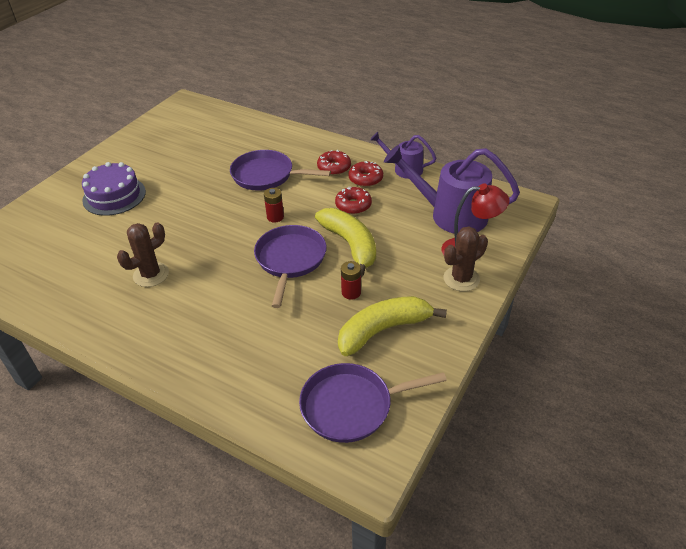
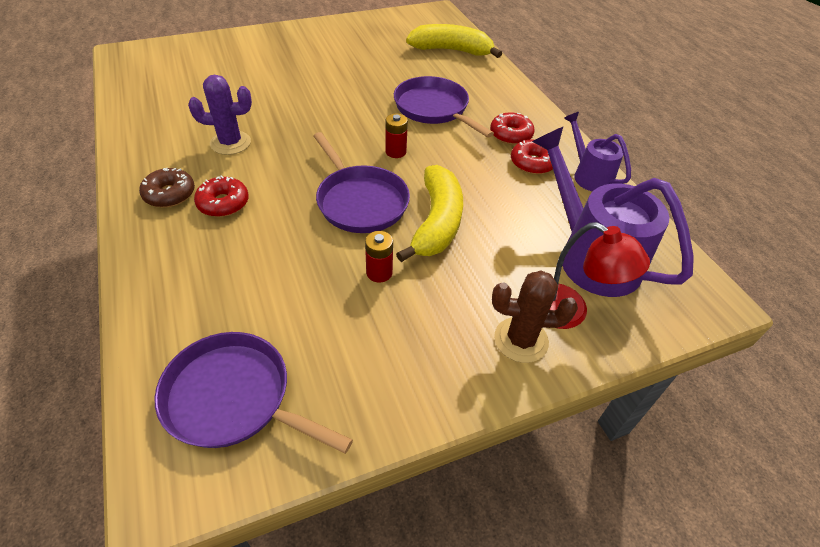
camera: 35 degrees right, 5 degrees up
(114, 196) = (286, 62): purple cake -> none
(151, 275) = (230, 143): brown cactus -> purple cactus
(153, 332) = (170, 194): none -> brown donut
(290, 260) = (360, 201): purple pan -> purple pan turned 105 degrees clockwise
(353, 205) = (487, 183): red donut -> red donut (223, 203)
(383, 330) = (364, 337): yellow banana -> yellow banana (451, 50)

